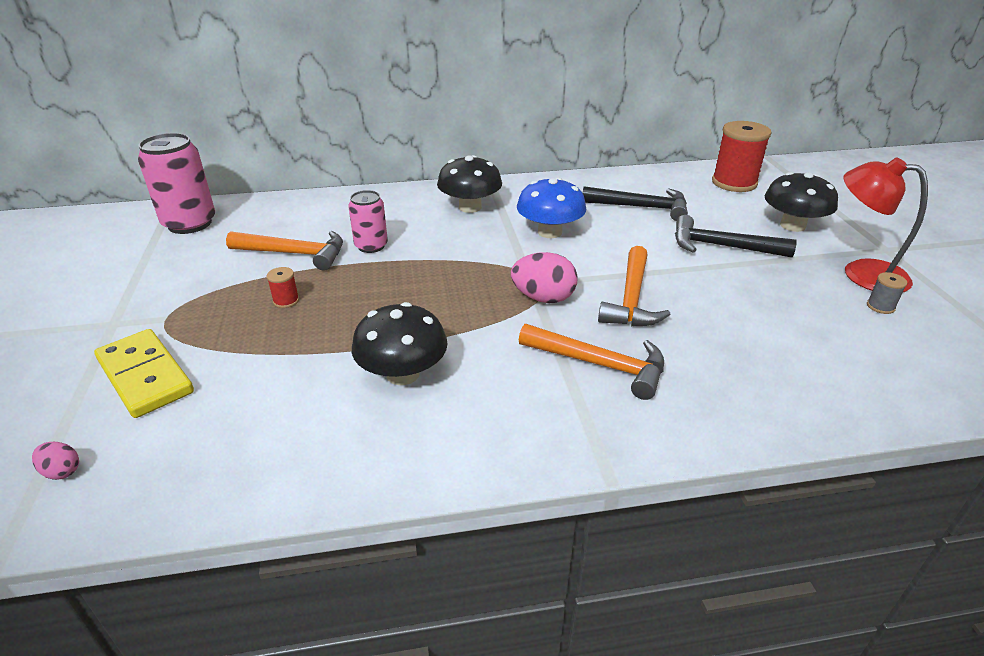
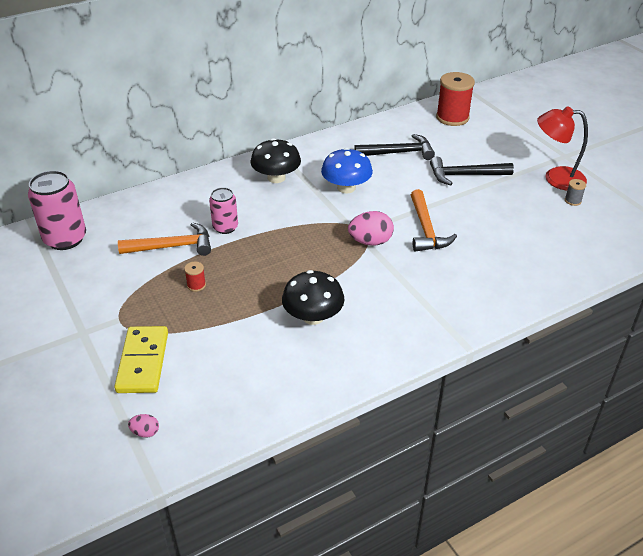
camera: 20 degrees left, 5 degrees up
(145, 376) = (143, 362): yellow domino -> yellow domino turned 60 degrees clockwise
(600, 365) = (429, 280): orange hammer -> none
(792, 225) = (503, 148): black mushroom -> none

